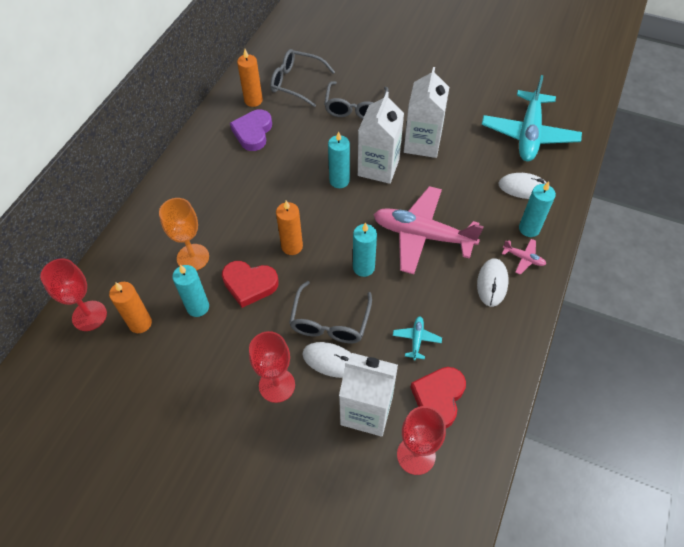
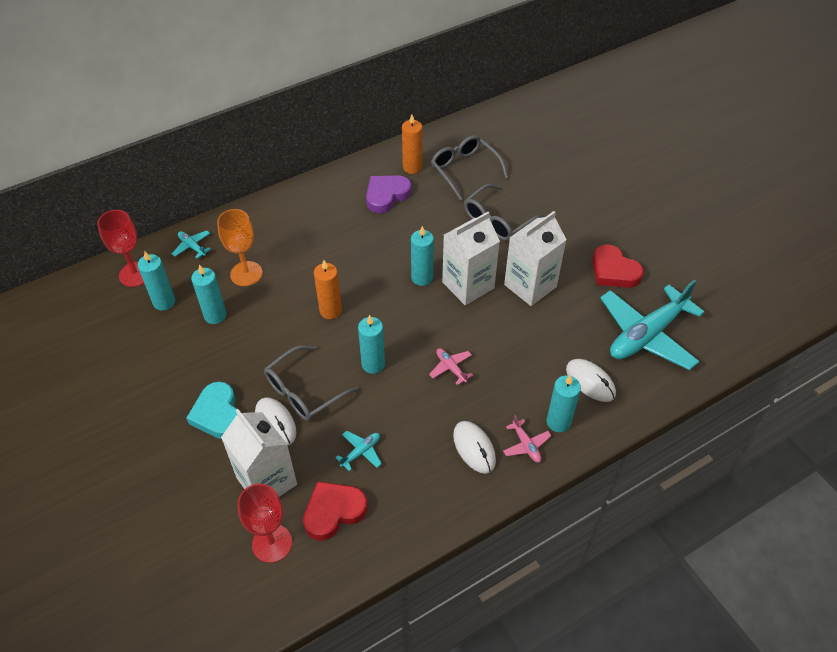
camera: 35 degrees right, 5 degrees down
(122, 262) = (192, 247): none -> turquoise plane
(140, 323) = (164, 302): orange candle -> turquoise candle
(249, 284) = (269, 321): red heart -> red heart (614, 271)
(277, 385) = (218, 414): red goblet -> turquoise heart
(422, 235) = (451, 368): pink plane -> pink plane, size x0.41
(492, 283) = (474, 448): white mouse -> white mouse turned 75 degrees counterclockwise

